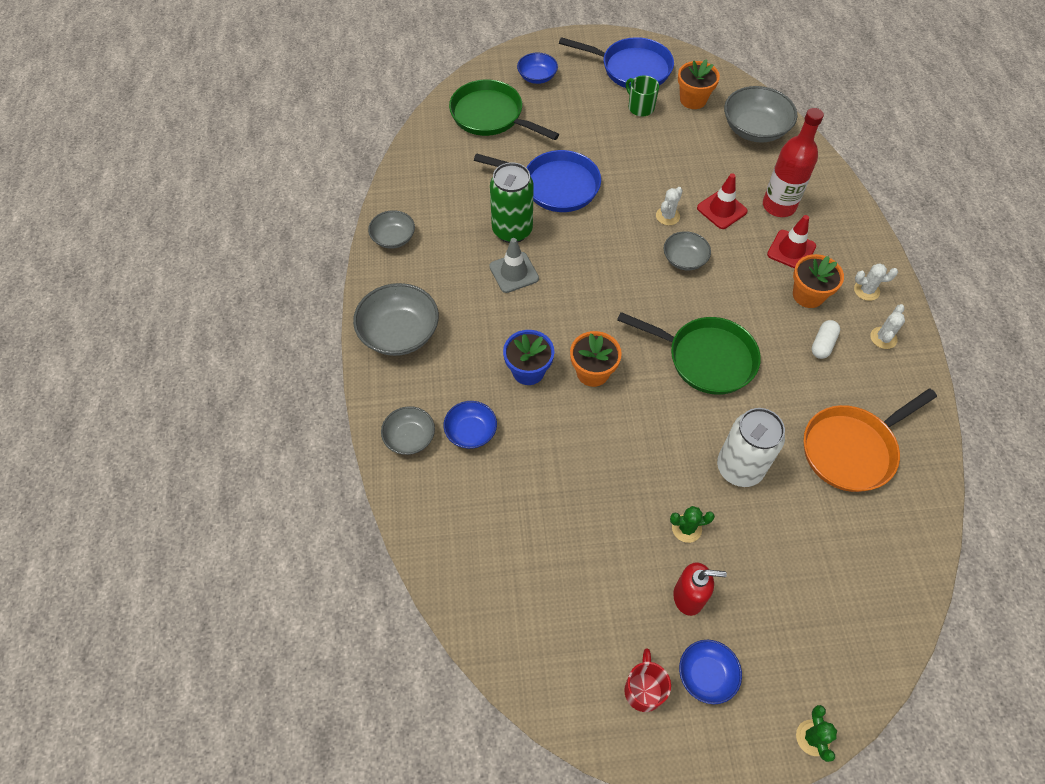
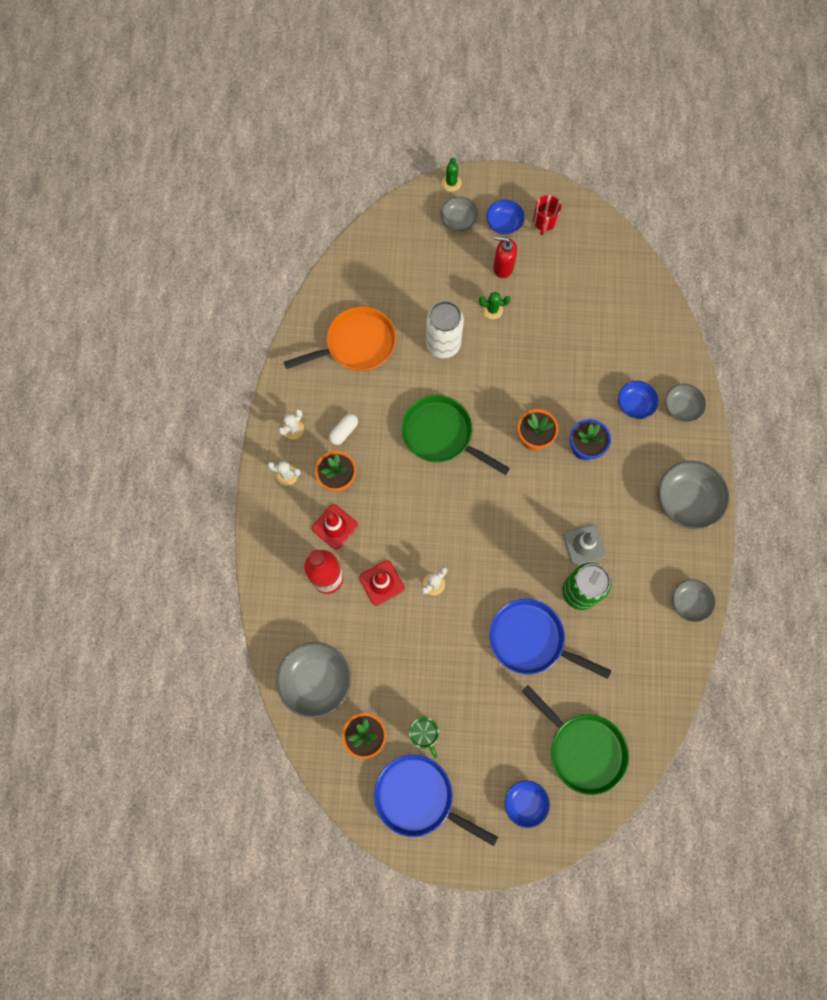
camera: 170 degrees left, 15 degrees up
(684, 259) = (431, 533): grey bowl -> grey bowl (459, 220)

